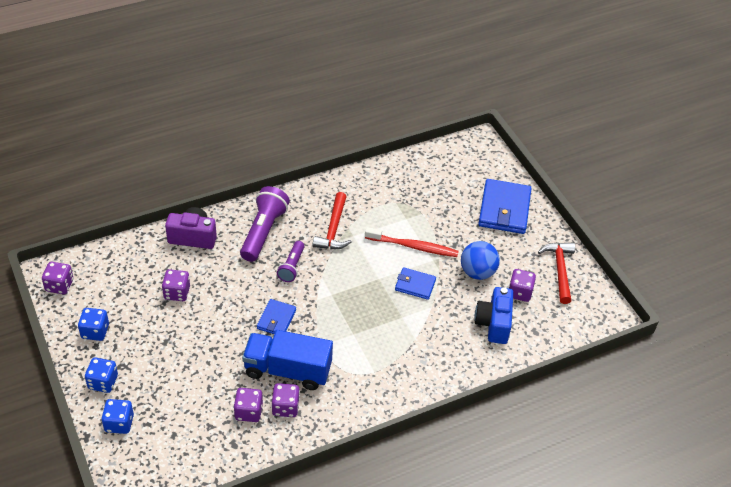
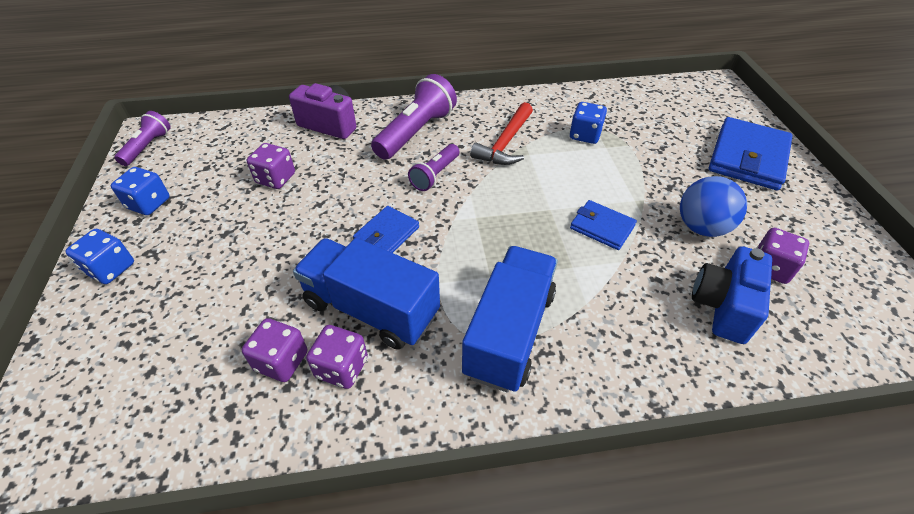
camera: 20 degrees right, 0 degrees up
(59, 285) = (147, 147): purple dice -> purple flashlight
(119, 423) = (88, 333): blue dice -> blue dice (585, 135)
(375, 366) = (509, 333): none -> blue truck
(413, 246) = (609, 179): red toothbrush -> none
(559, 270) = (838, 248): red hammer -> none

